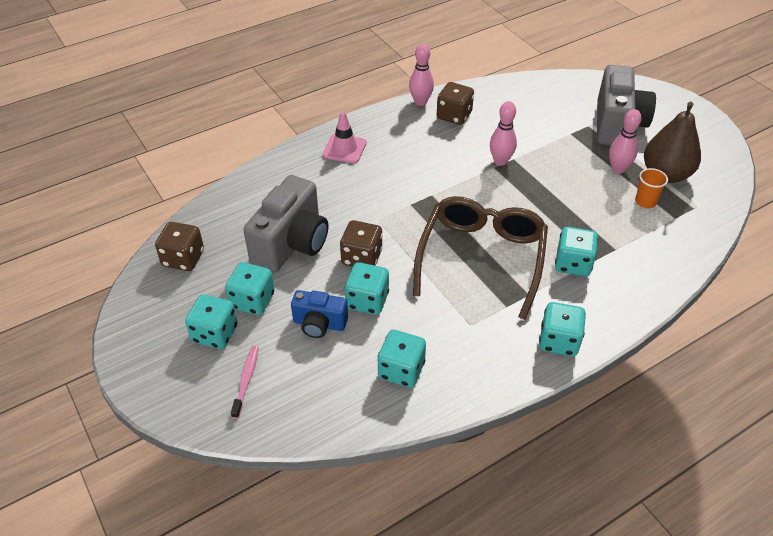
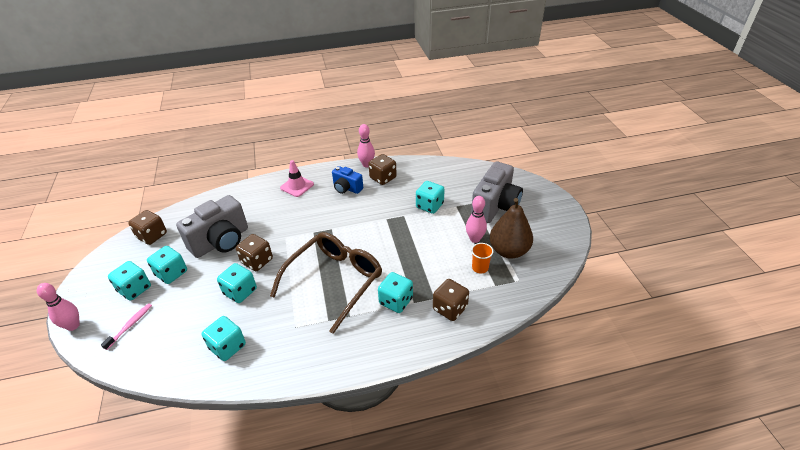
camera: 20 degrees right, 5 degrees down
(319, 324) = (199, 300): blue camera -> blue camera (347, 188)
(500, 161) = (393, 215): pink bowling pin -> pink bowling pin (73, 326)
(559, 341) = (347, 356): turquoise dice -> turquoise dice (429, 206)
(641, 256) = (450, 308): none -> brown dice

